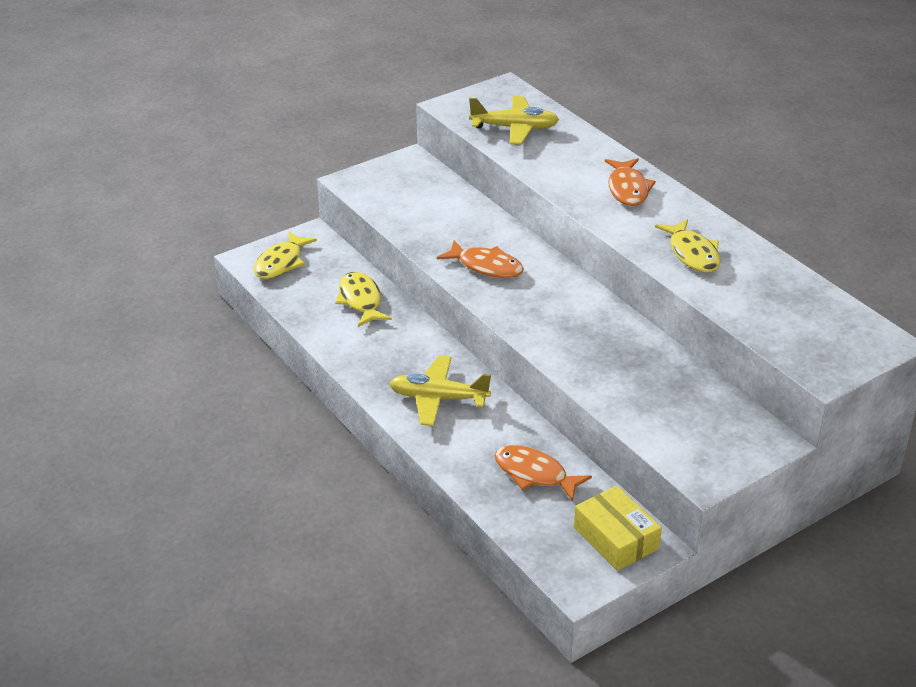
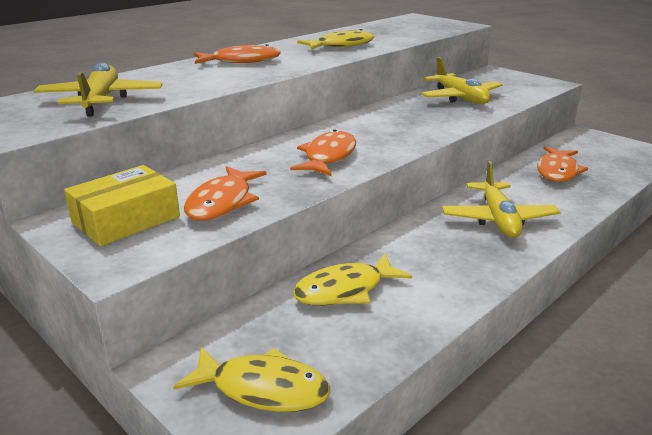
camera: 100 degrees left, 10 degrees down
(416, 215) = (222, 202): none -> orange fish
(615, 538) = (592, 143): yellow box -> yellow box (126, 220)
(644, 379) = (460, 98): none -> yellow plane

